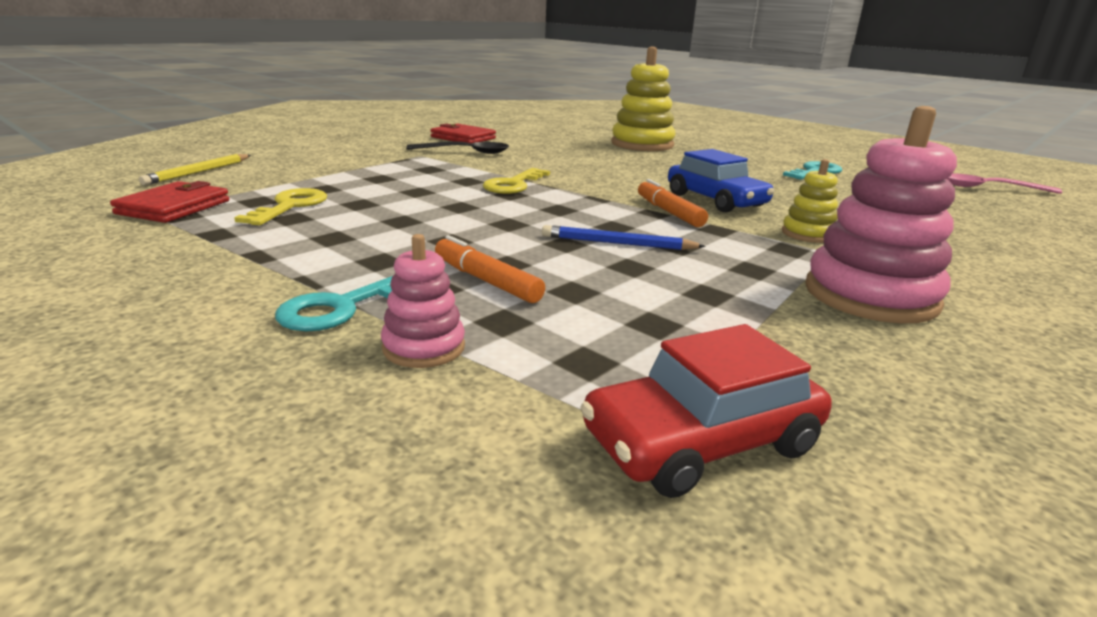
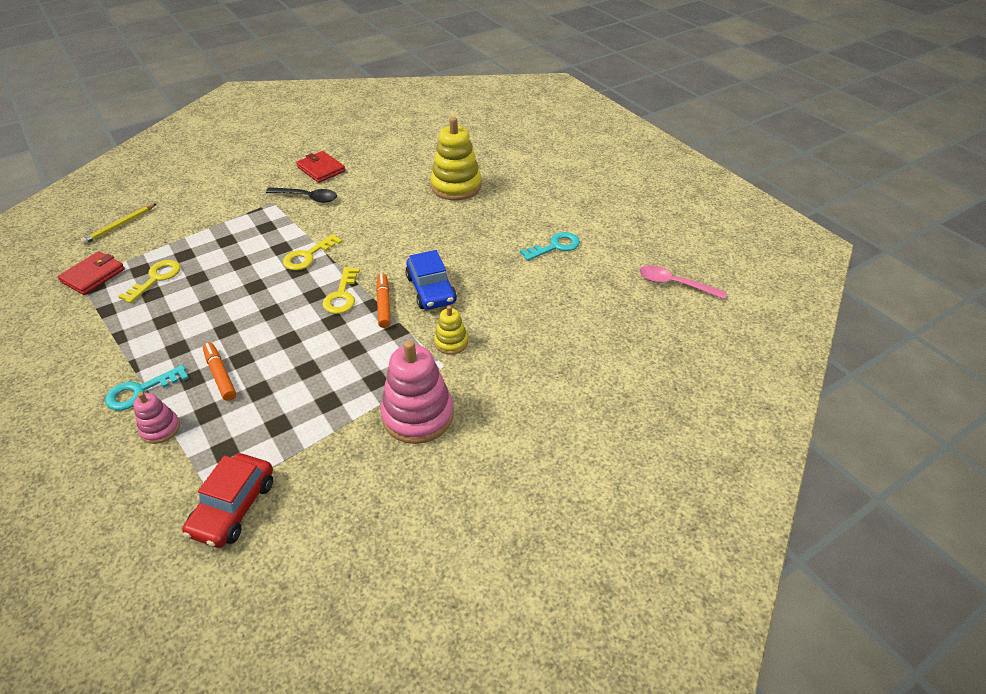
camera: 15 degrees right, 20 degrees up
(600, 208) = (342, 295): none -> yellow key
(618, 243) = (319, 342): blue pencil -> none
(701, 441) = (233, 507): red car -> red car turned 60 degrees counterclockwise

